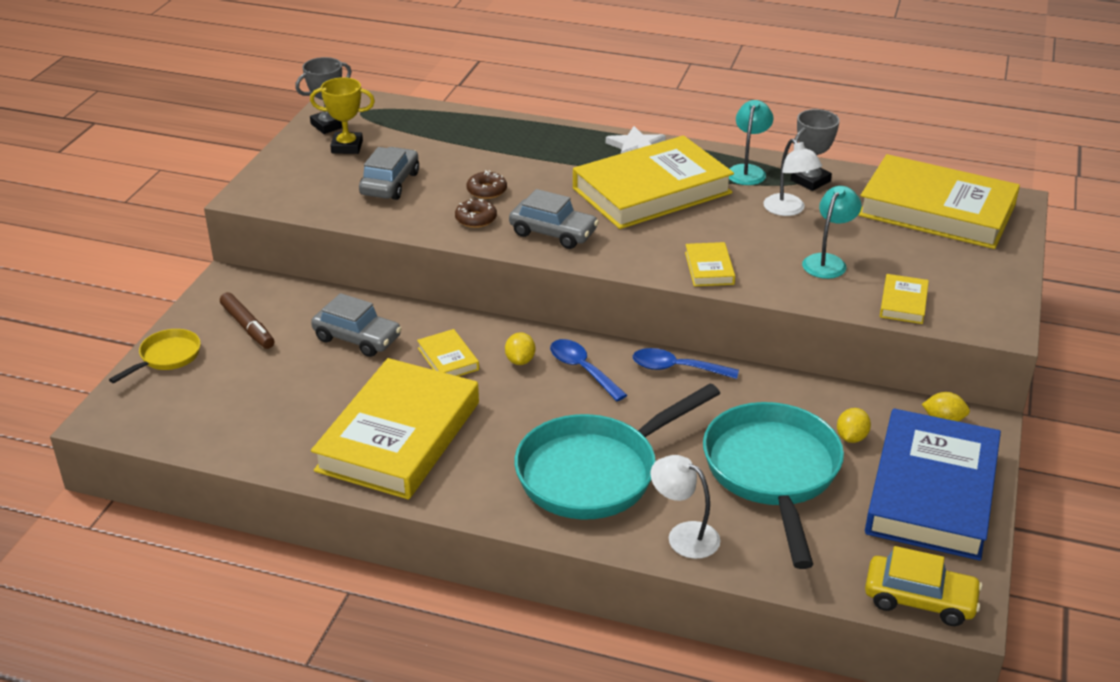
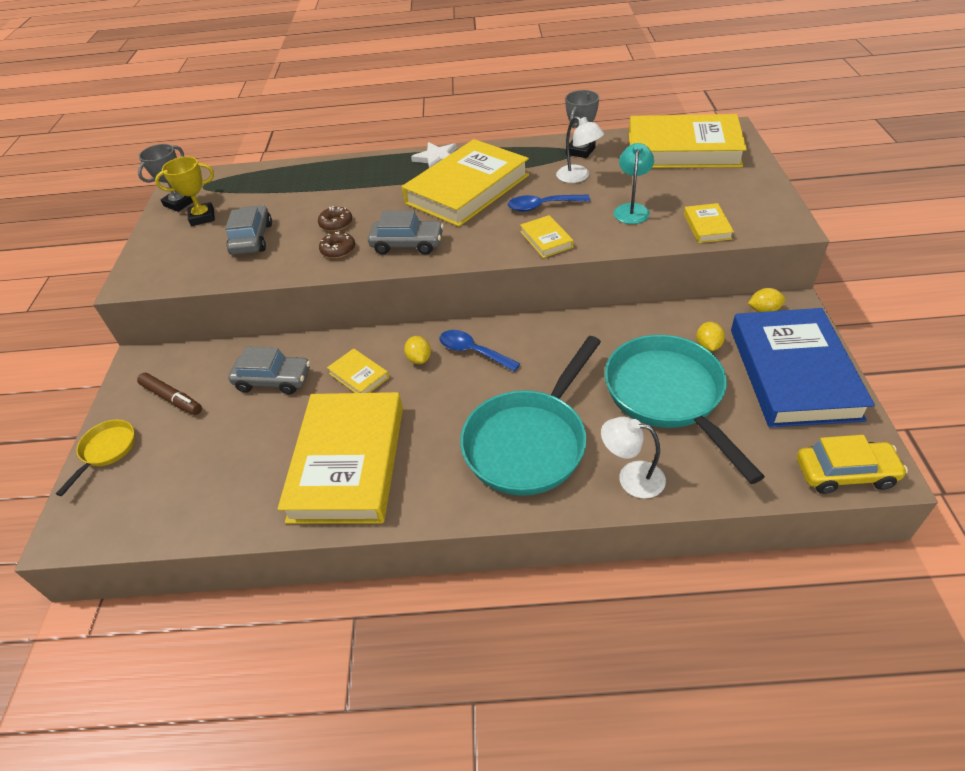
camera: 15 degrees left, 10 degrees up
(676, 368) = (545, 328): blue spoon -> blue spoon (542, 206)
(747, 171) = (530, 155): turquoise lamp -> none

